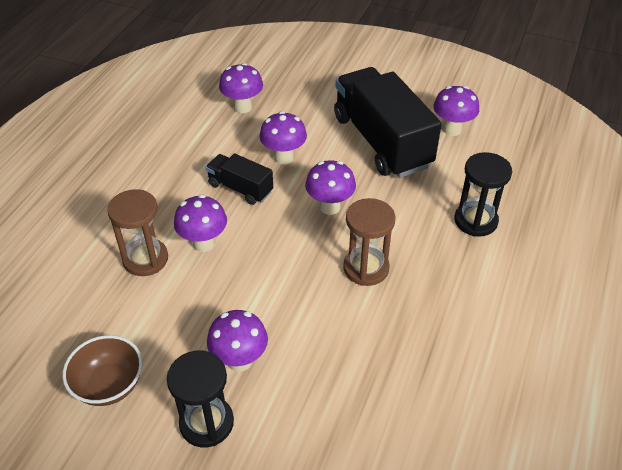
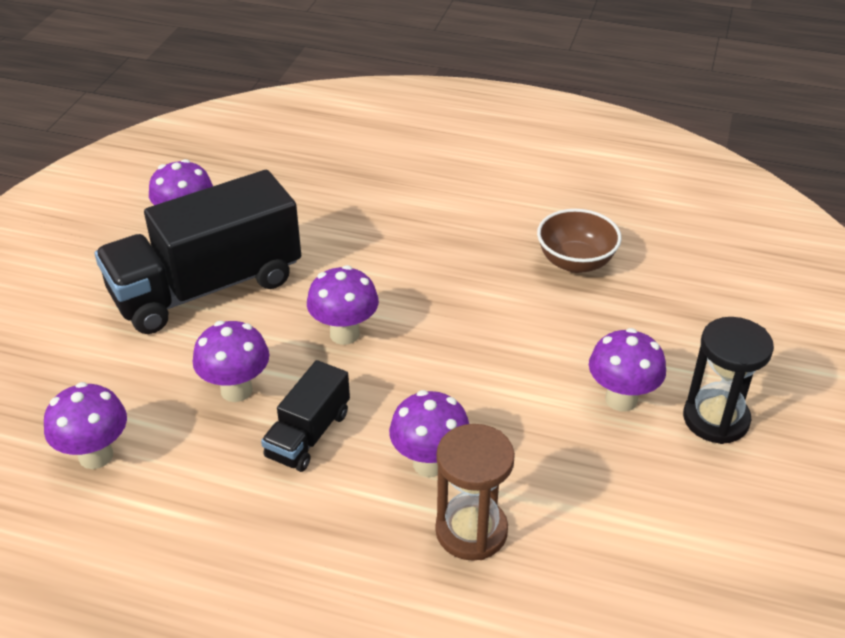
camera: 95 degrees left, 5 degrees down
(109, 385) = (700, 527): brown bowl -> brown bowl (575, 262)
(366, 268) = (452, 297): brown hourglass -> none
(475, 221) = (362, 209): black hourglass -> none

